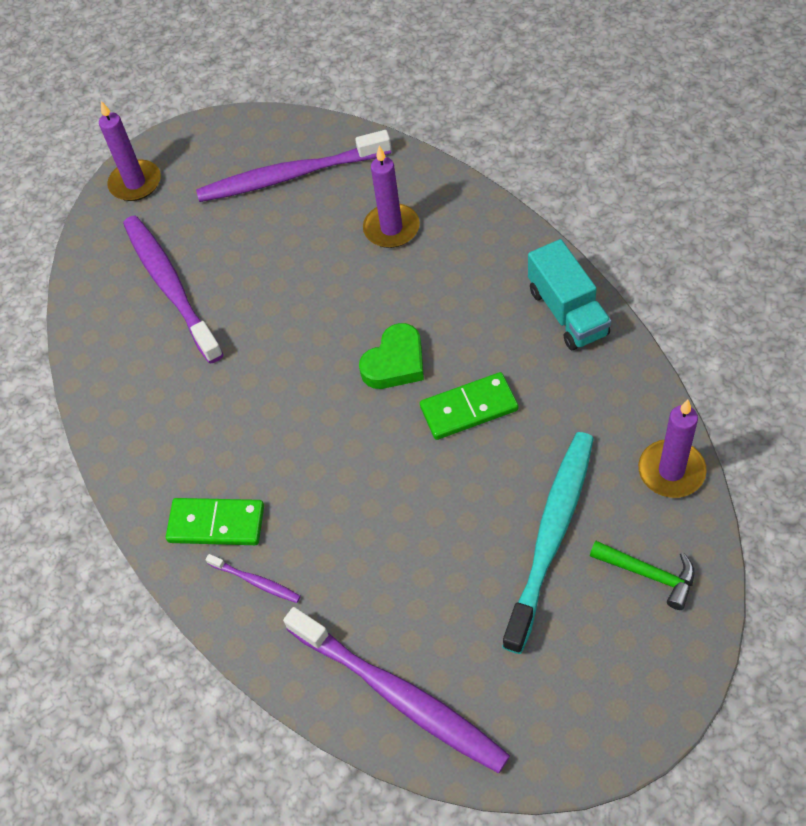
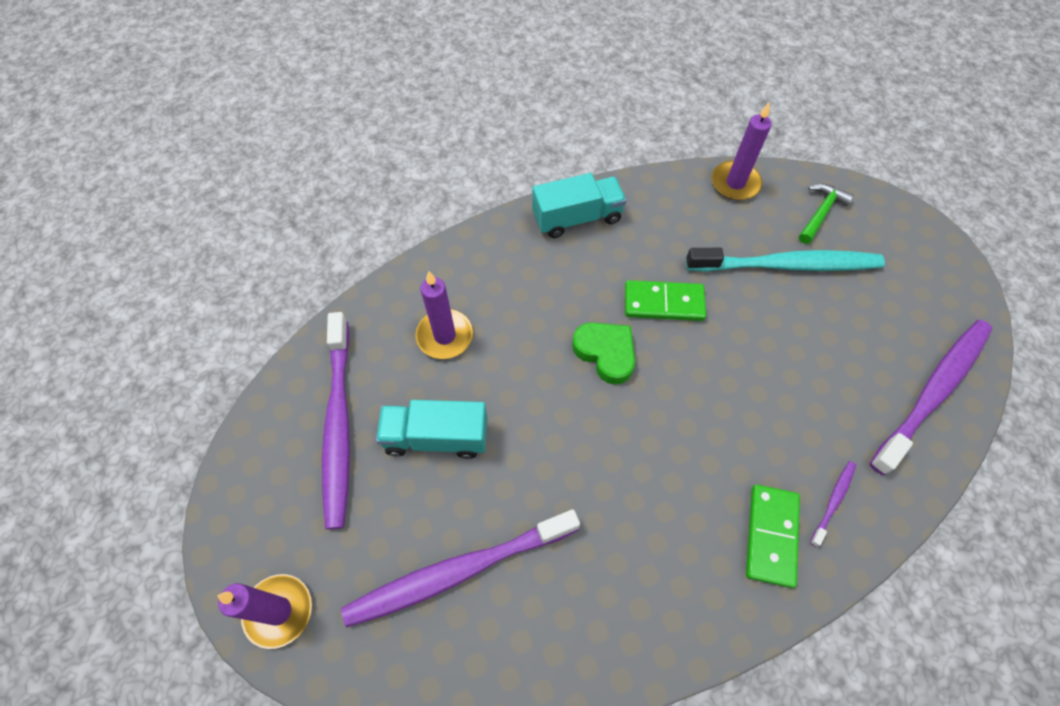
camera: 90 degrees left, 5 degrees up
(286, 245) = (436, 437): none -> turquoise truck
(469, 409) = (663, 303): green domino -> green domino turned 75 degrees counterclockwise
(552, 535) = (787, 265): turquoise toothbrush -> turquoise toothbrush turned 150 degrees clockwise

